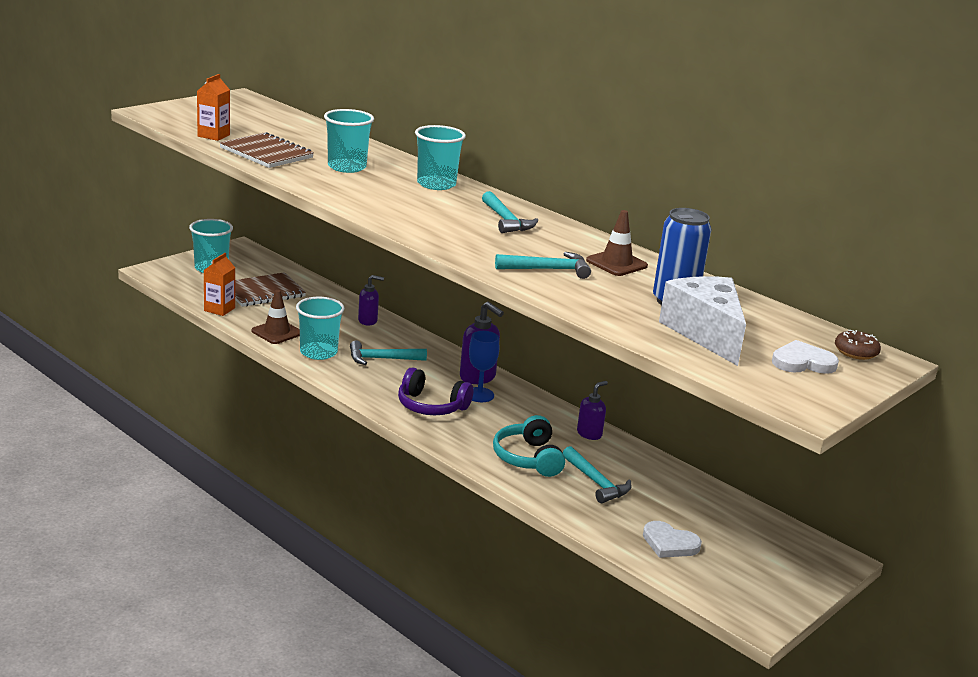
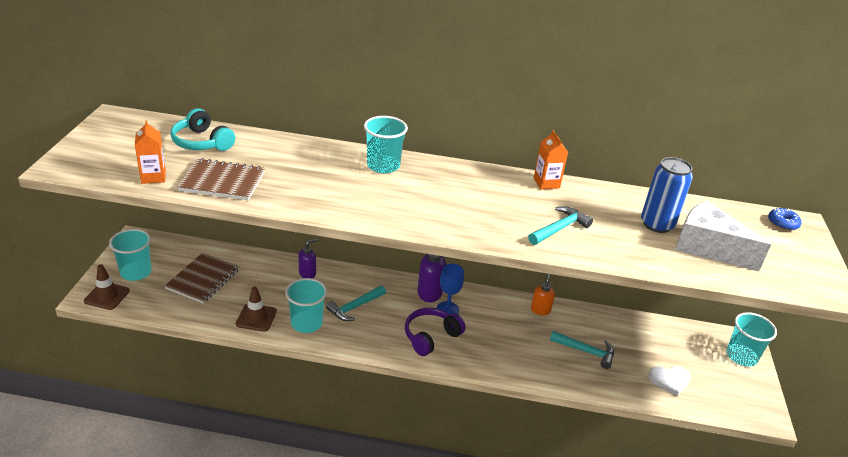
camera: 35 degrees left, 10 degrees up
(219, 309) = (188, 314): orange carton -> orange carton (546, 183)
(347, 167) = (301, 173): turquoise cup -> turquoise cup (741, 356)
(431, 406) = (431, 336): purple headphones -> purple headphones turned 150 degrees clockwise
(506, 221) = (473, 187): turquoise hammer -> none
(528, 458) = (532, 352): turquoise headphones -> turquoise headphones (202, 142)
(589, 434) = (540, 310): purple soap dispenser -> orange soap dispenser
(616, 263) = (583, 201): brown traffic cone -> brown traffic cone (107, 296)
(802, 362) = (777, 248): white heart -> none
(856, 352) = (782, 223): brown donut -> blue donut

